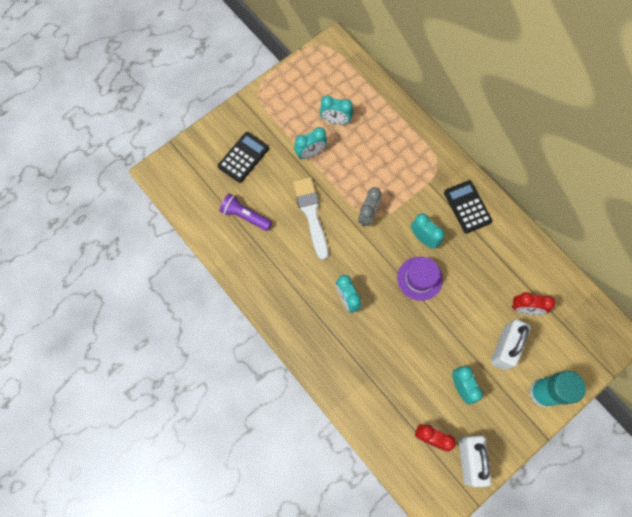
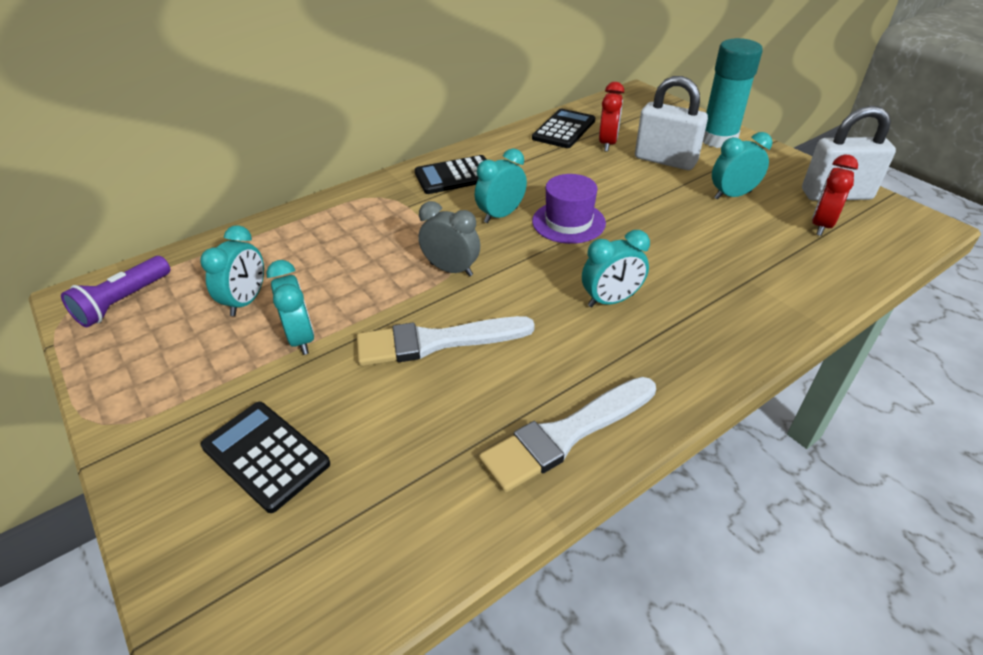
camera: 85 degrees left, 30 degrees down
(245, 216) = (420, 455): purple flashlight -> purple flashlight (123, 302)
(257, 274) = (566, 434): none -> white brush
(543, 277) = (563, 129): none -> black calculator

